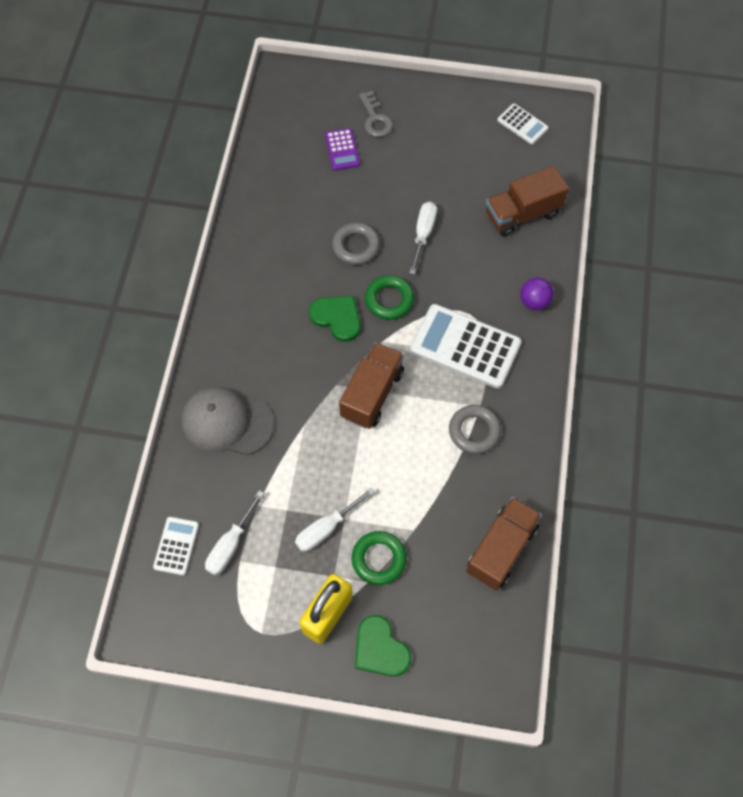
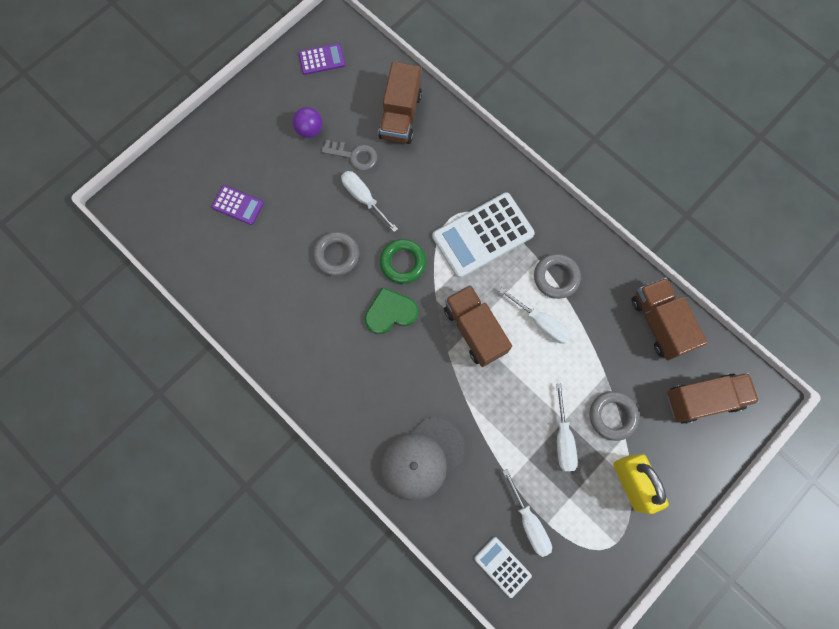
camera: 55 degrees left, 10 degrees up
(375, 119) = (229, 160): grey key -> grey key (354, 156)
(378, 559) = (612, 416): green ring -> grey ring
(380, 649) = (681, 461): green heart -> none
(421, 444) = (540, 322): none -> white screwdriver
(456, 634) = (703, 399): none -> brown truck
(522, 124) = (322, 59): white calculator -> purple calculator
(534, 301) = (480, 161): purple ball -> purple ball (309, 130)

